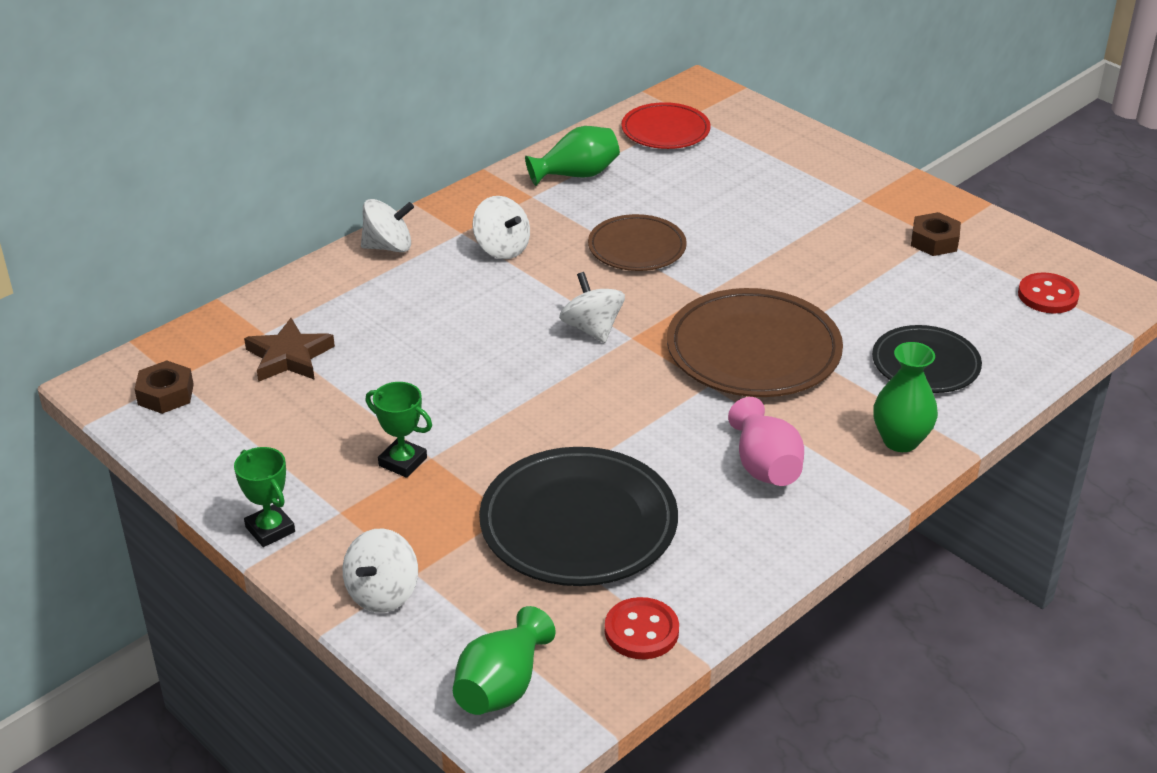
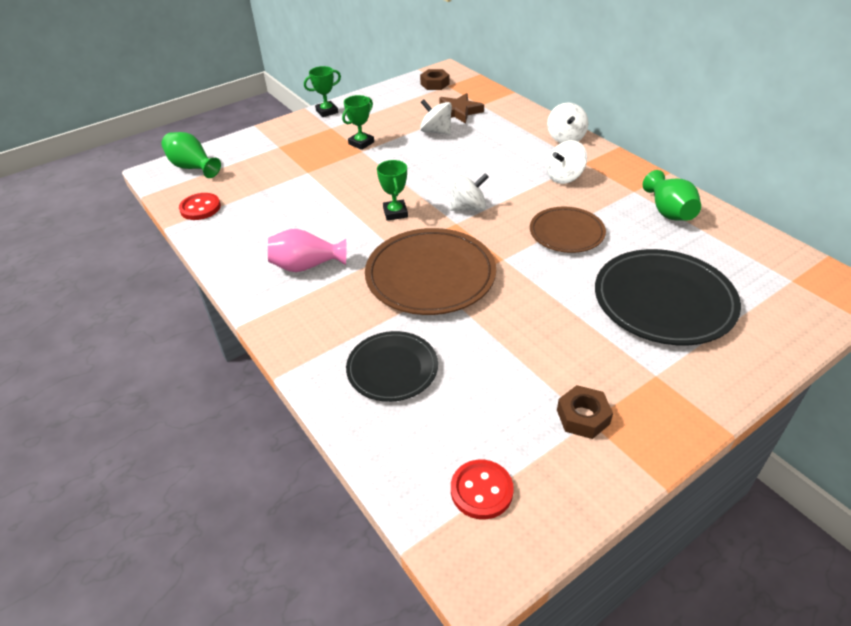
camera: 100 degrees right, 5 degrees up
(382, 593) = (270, 138): white spinning top -> white spinning top (436, 131)
(578, 524) = (289, 193): black plate -> black plate (663, 301)
(616, 396) = (395, 213): none -> green trophy
(665, 131) = (755, 262): red plate -> none
(900, 440) = (306, 335): green vase -> none

